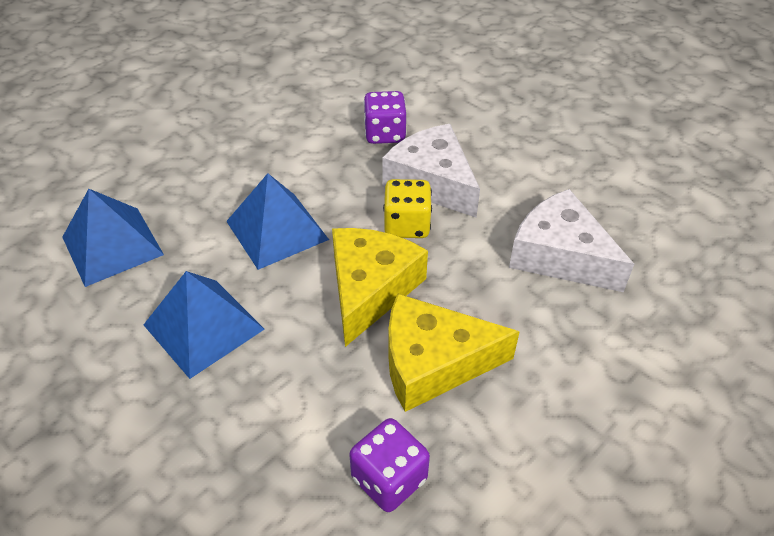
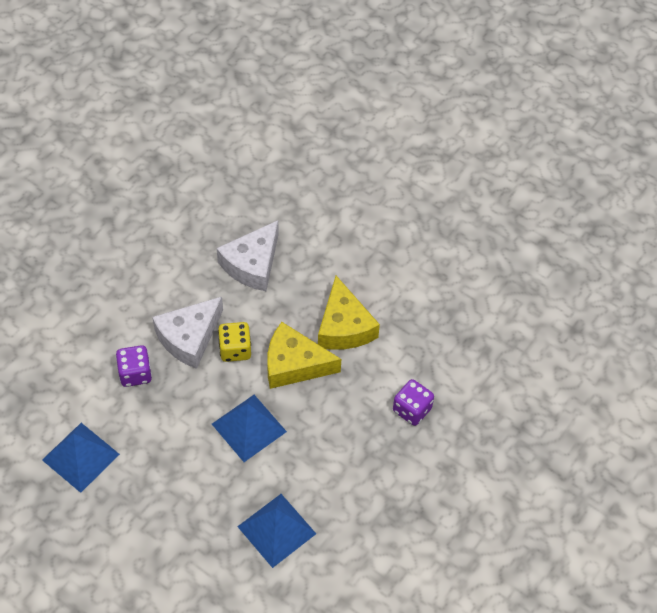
camera: 100 degrees left, 10 degrees up
(204, 327) = (337, 451): blue pyramid -> blue pyramid (80, 457)
(389, 479) = (417, 341): purple dice -> purple dice (412, 410)

